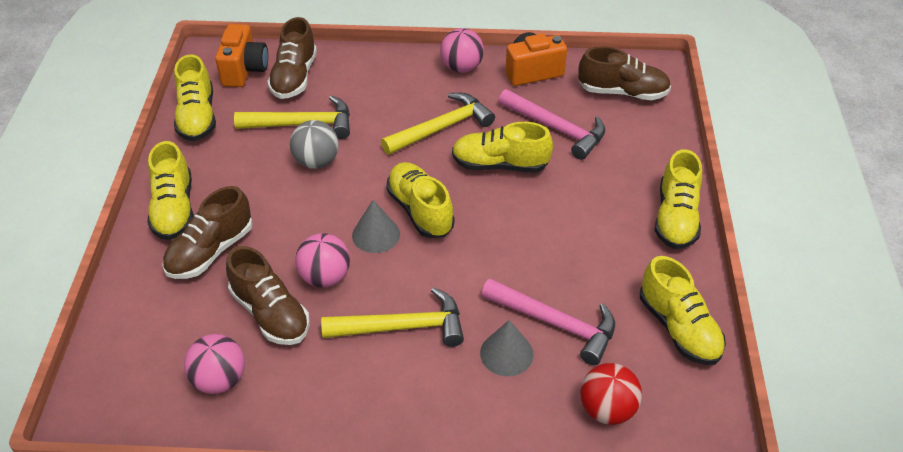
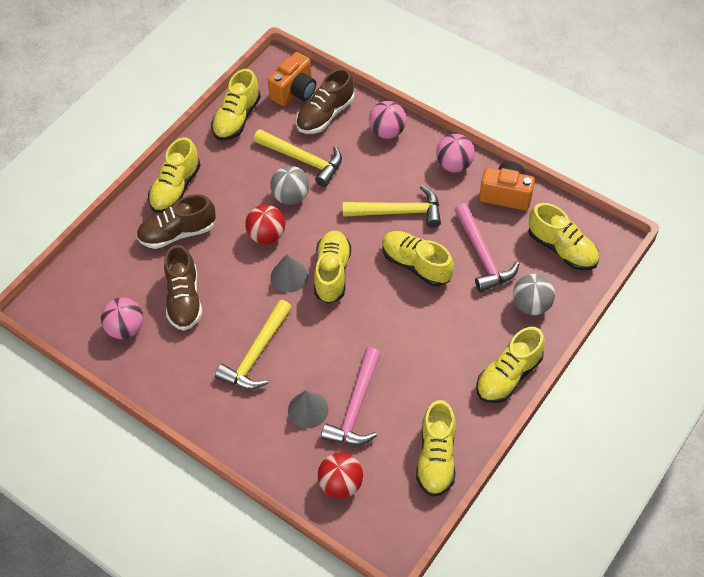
camera: 35 degrees right, 10 degrees up
(319, 208) = (267, 235): none -> red ball
(325, 277) = (235, 291): pink ball -> pink ball (387, 132)
(402, 327) = (257, 354): yellow hammer -> yellow hammer turned 90 degrees clockwise
(555, 323) = (356, 407): pink hammer -> pink hammer turned 45 degrees clockwise
(622, 92) = (562, 249): brown shoe -> yellow shoe
(639, 149) = (531, 305): none -> grey ball

